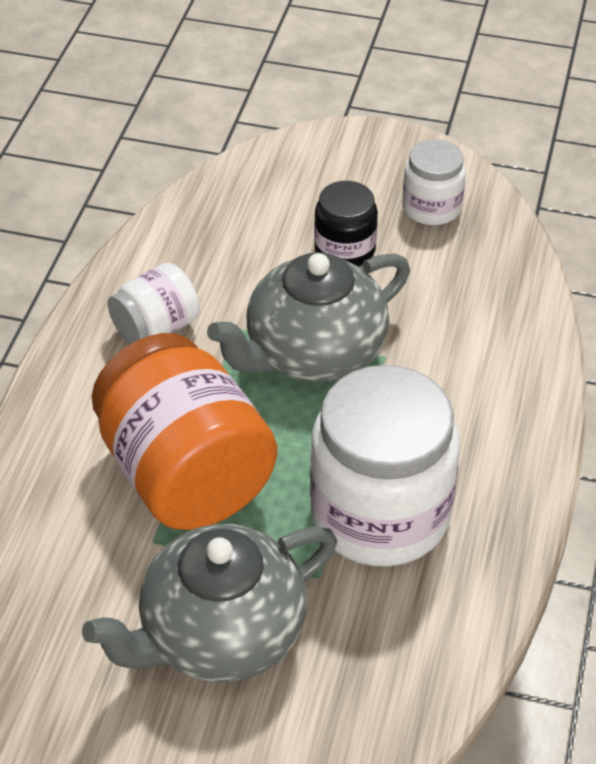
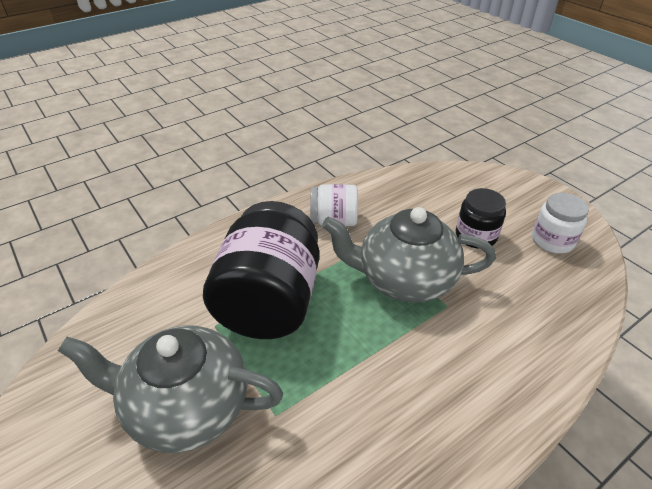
camera: 40 degrees right, 5 degrees down
(185, 474) = (269, 301): orange jar -> black jar
(380, 514) = (352, 401): white jar -> none

